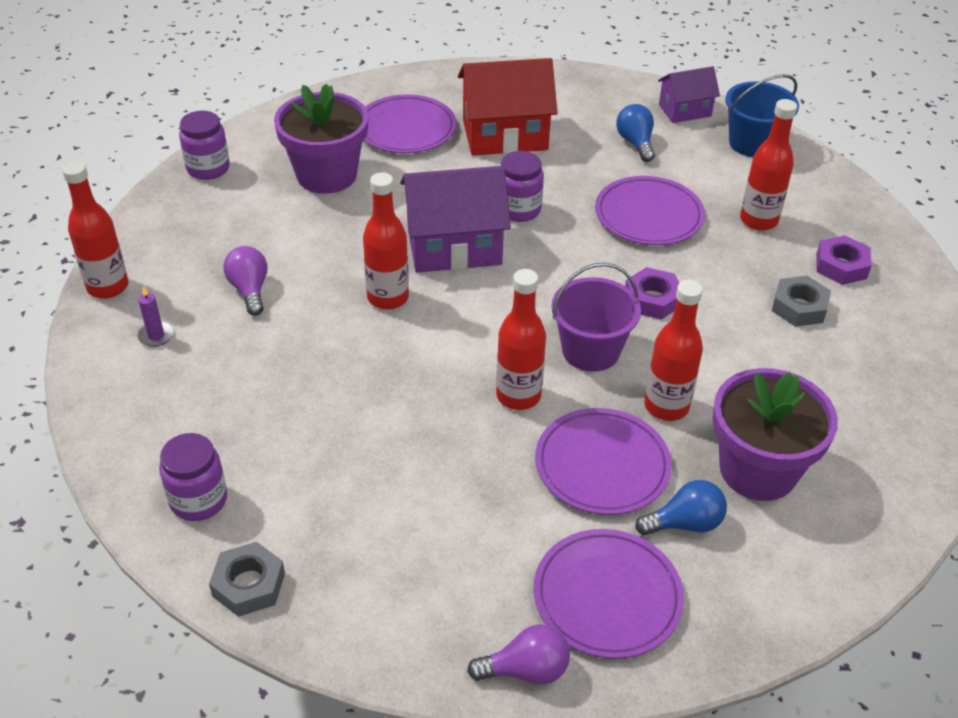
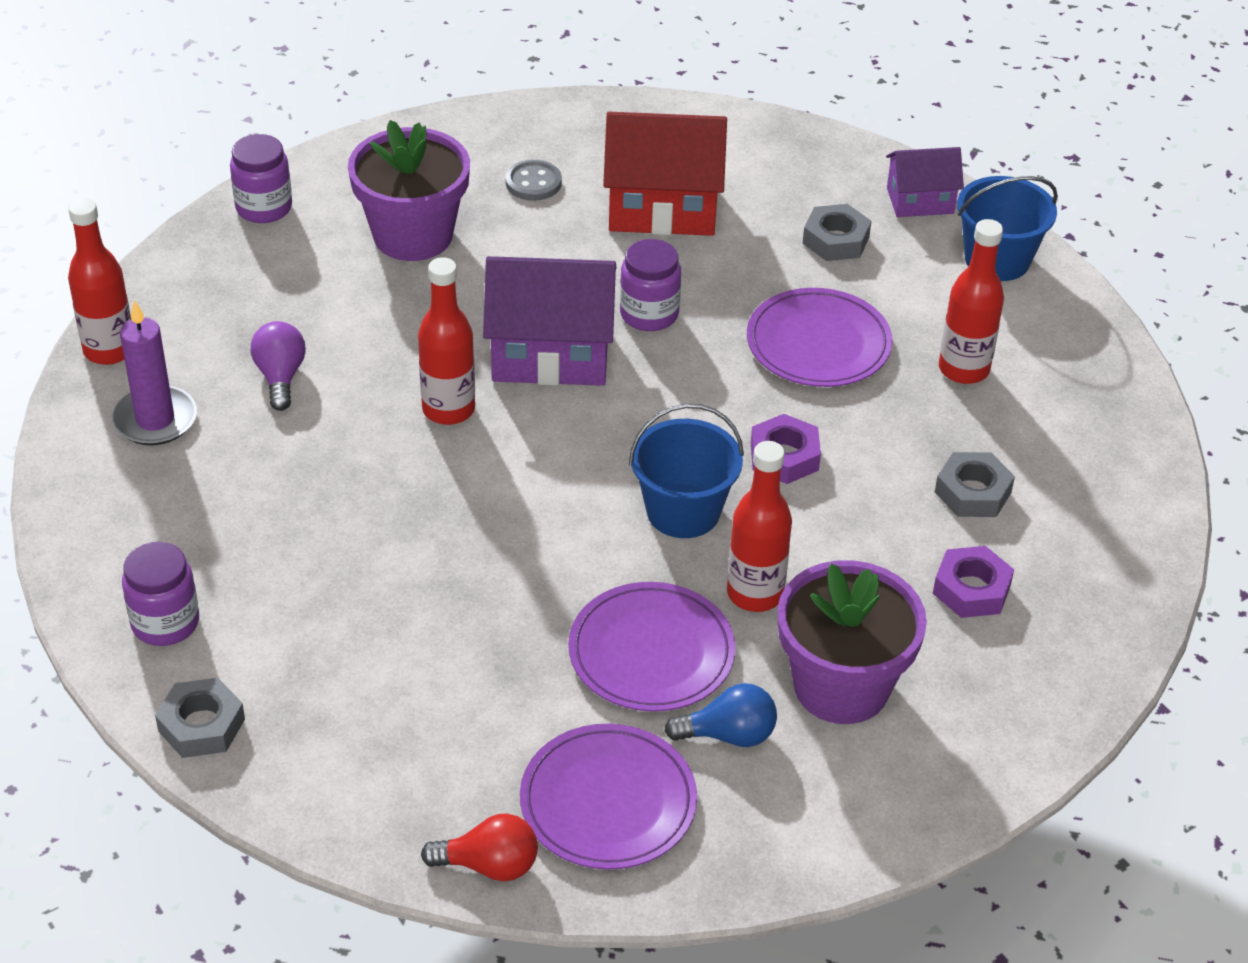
camera: 10 degrees right, 0 degrees up
(156, 336) = (155, 420): purple candle -> purple candle, size x1.90
(406, 129) = (533, 183): purple plate -> grey button
(518, 396) = (575, 555): red bottle -> none
(526, 670) = (489, 865): purple light bulb -> red light bulb
(590, 350) = (683, 511): purple bucket -> blue bucket
(635, 143) = (835, 240): blue light bulb -> grey nut
(841, 266) = (1051, 445): purple nut -> purple nut (971, 589)

